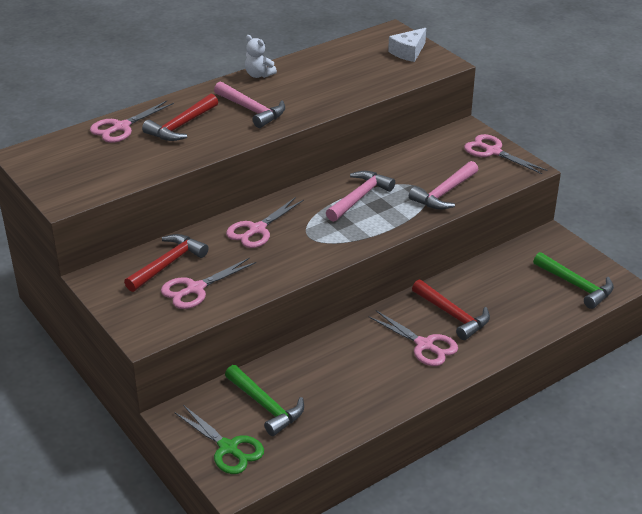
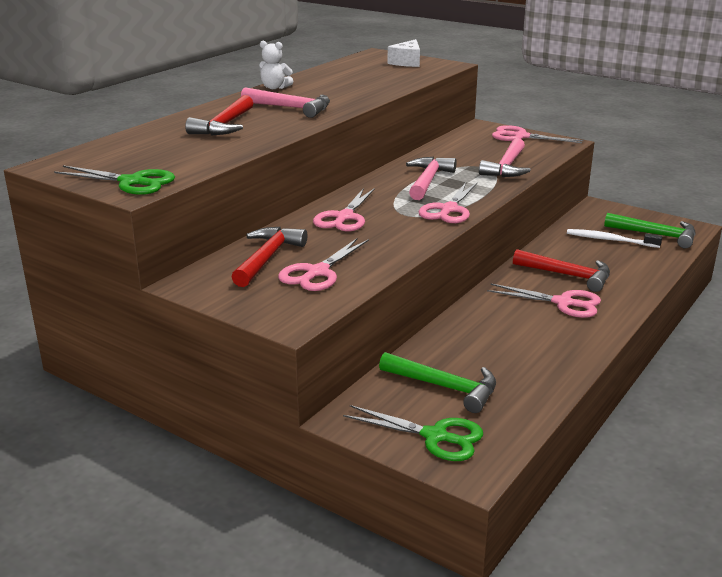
camera: 20 degrees left, 10 degrees down
(69, 189) = (132, 182): none -> green scissors
(121, 127) = (155, 134): pink scissors -> pink scissors (449, 209)
(526, 282) = (610, 240): none -> white toothbrush

